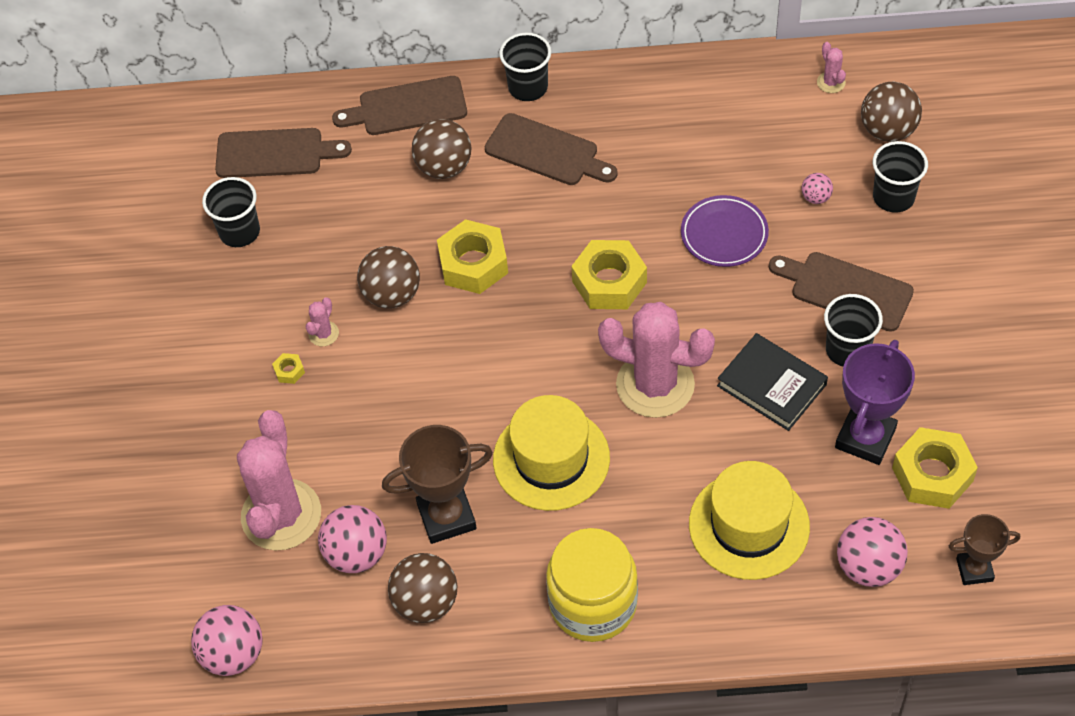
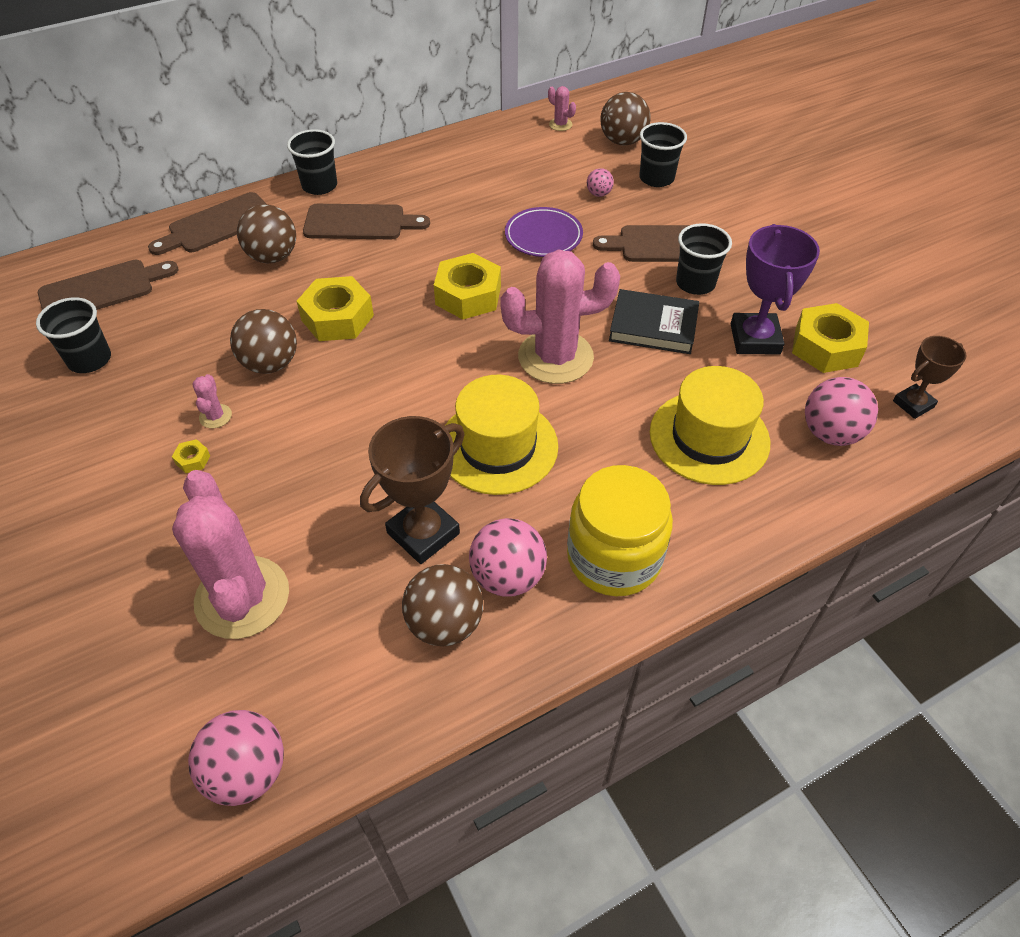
camera: 30 degrees left, 5 degrees down
(356, 554) = (345, 604): pink ball -> pink ball (508, 577)

